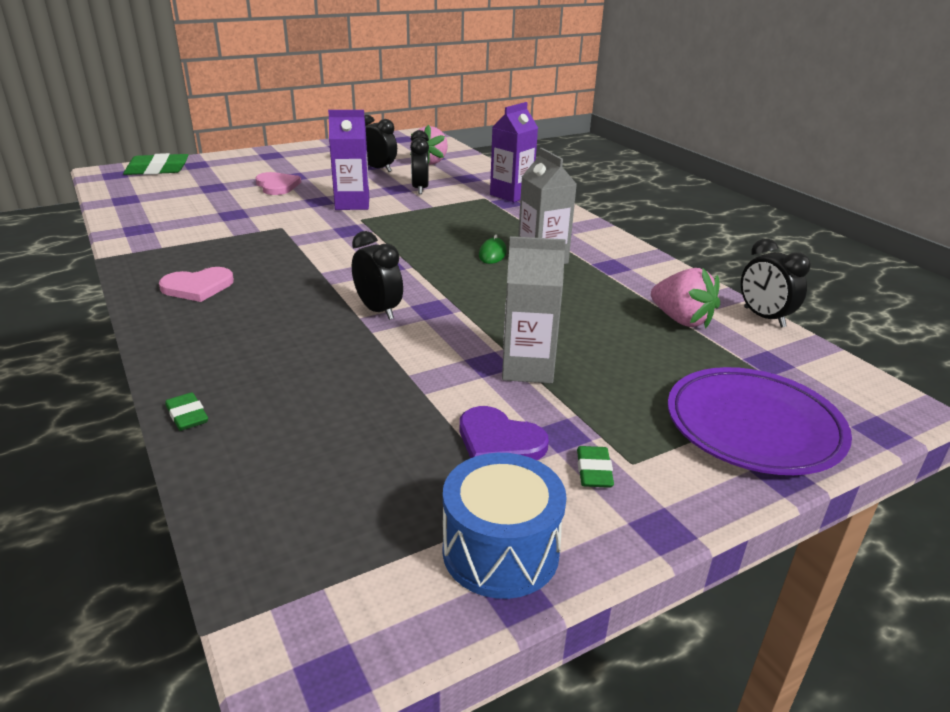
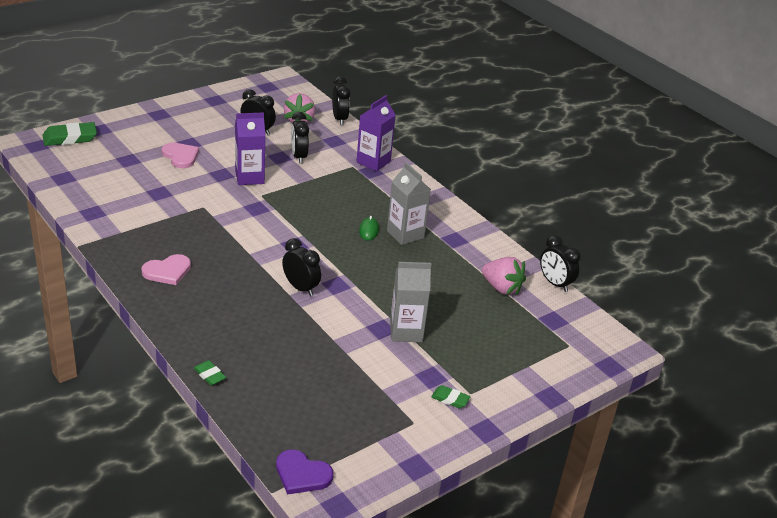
camera: 10 degrees left, 5 degrees up
(478, 162) = (339, 119): none -> black clock
(499, 441) = (396, 383): purple heart -> purple heart (302, 474)
(500, 551) = (406, 445): blue drum -> none
(594, 471) = (450, 399): green eraser -> green eraser turned 60 degrees counterclockwise
(753, 427) = (539, 367): purple plate -> none

